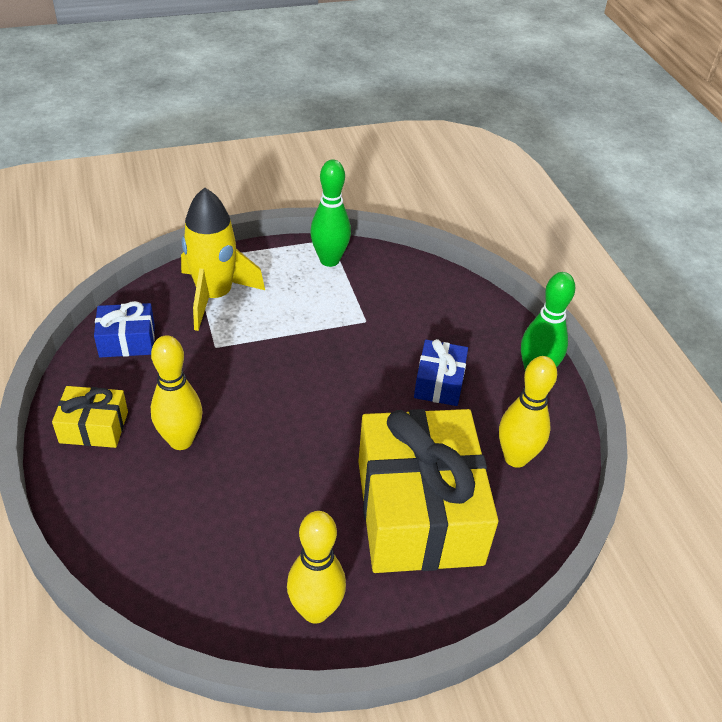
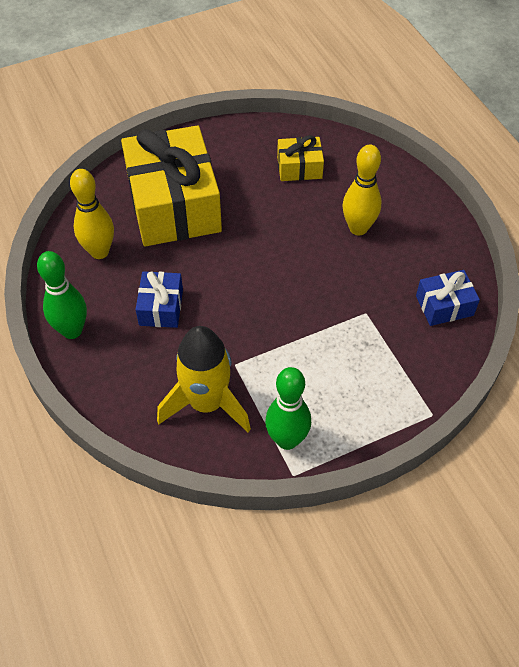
camera: 175 degrees right, 10 degrees up
(94, 427) = (427, 228): yellow gift -> yellow gift (299, 167)
(214, 296) = (389, 368): yellow rocket -> yellow rocket (207, 403)
(315, 610) = (234, 143): yellow bowling pin -> none

